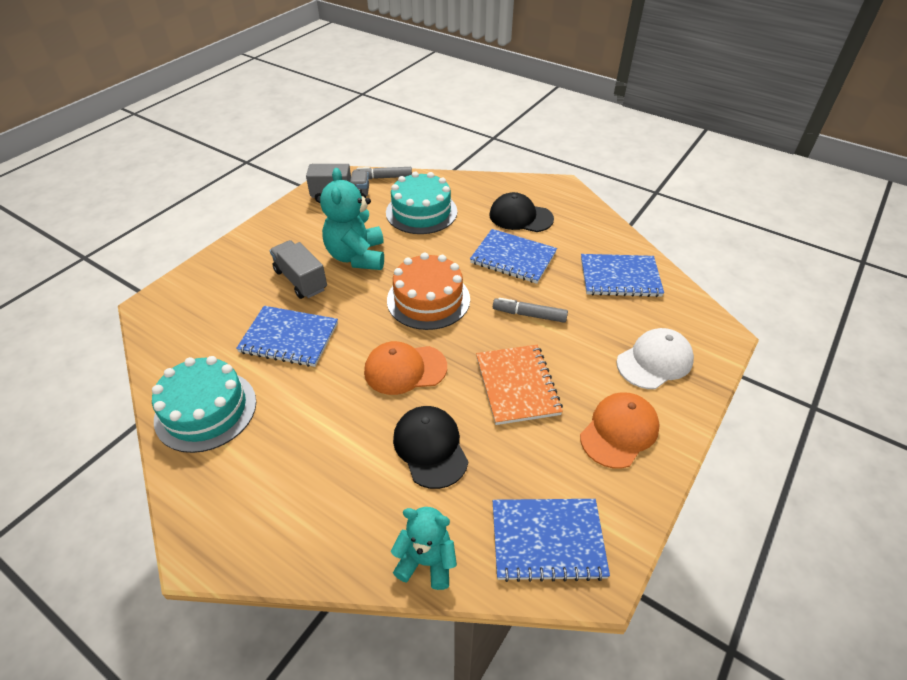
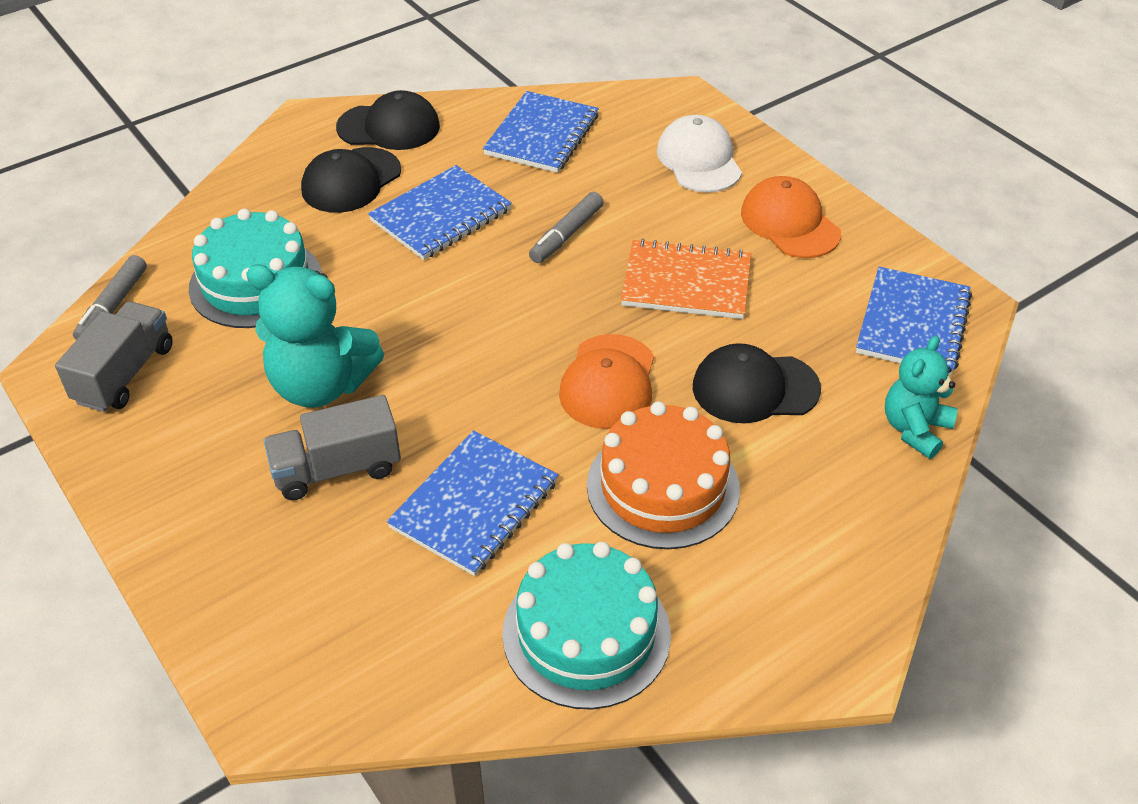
camera: 70 degrees left, 0 degrees up
(428, 299) = (478, 325): orange cake -> orange cake (663, 487)
(577, 215) = (389, 127): none -> black cap

